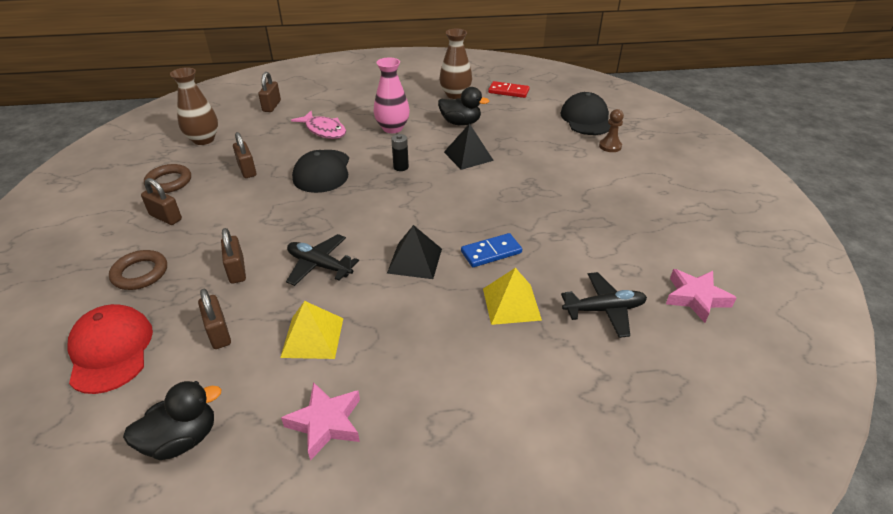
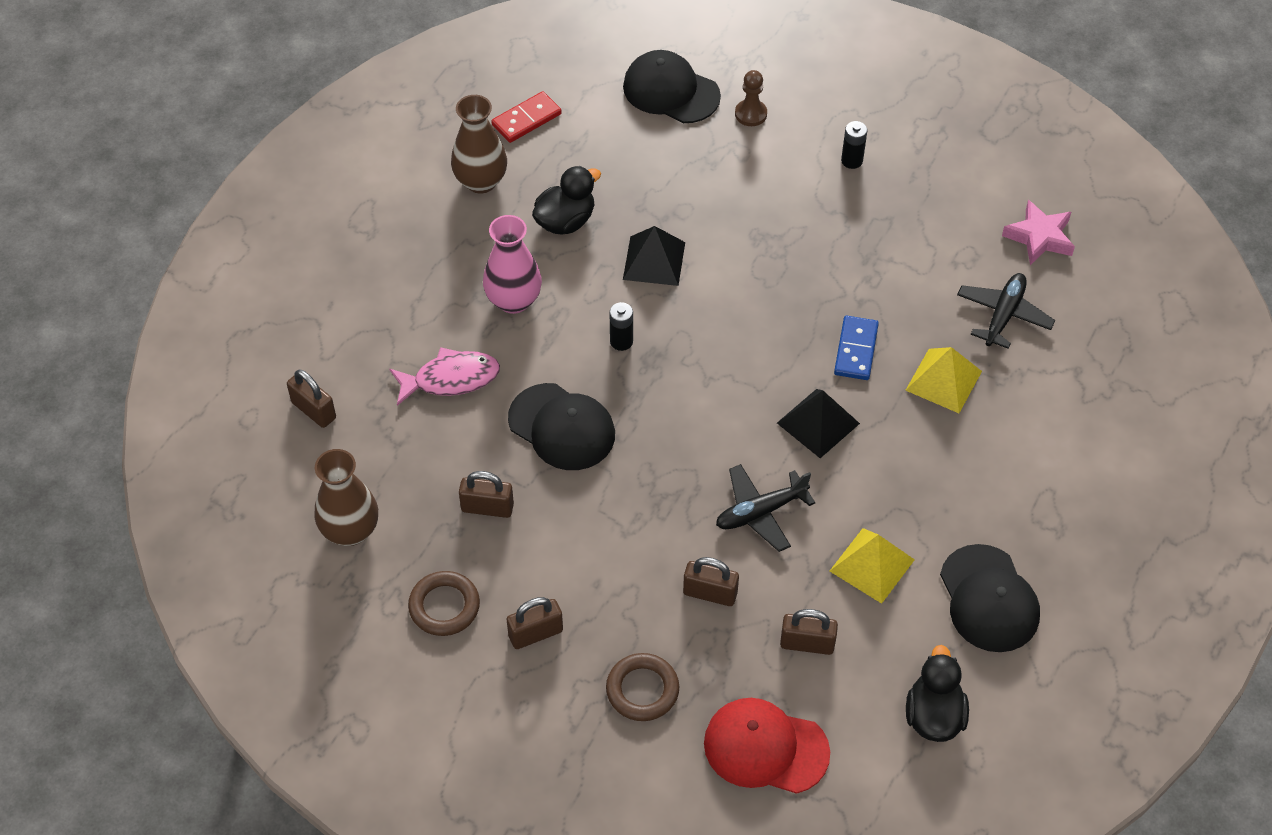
camera: 55 degrees left, 15 degrees up
(326, 423) = (989, 599): pink star -> black cap
(632, 191) = (852, 161): none -> black battery

